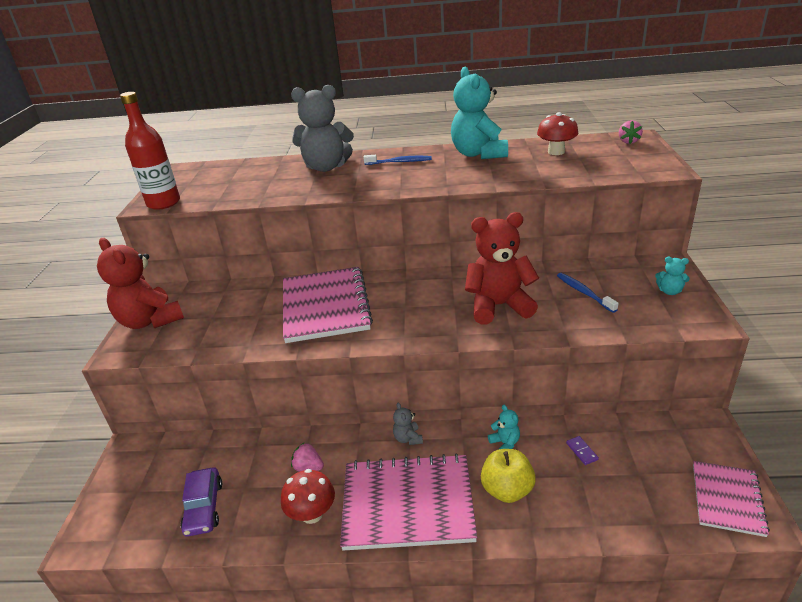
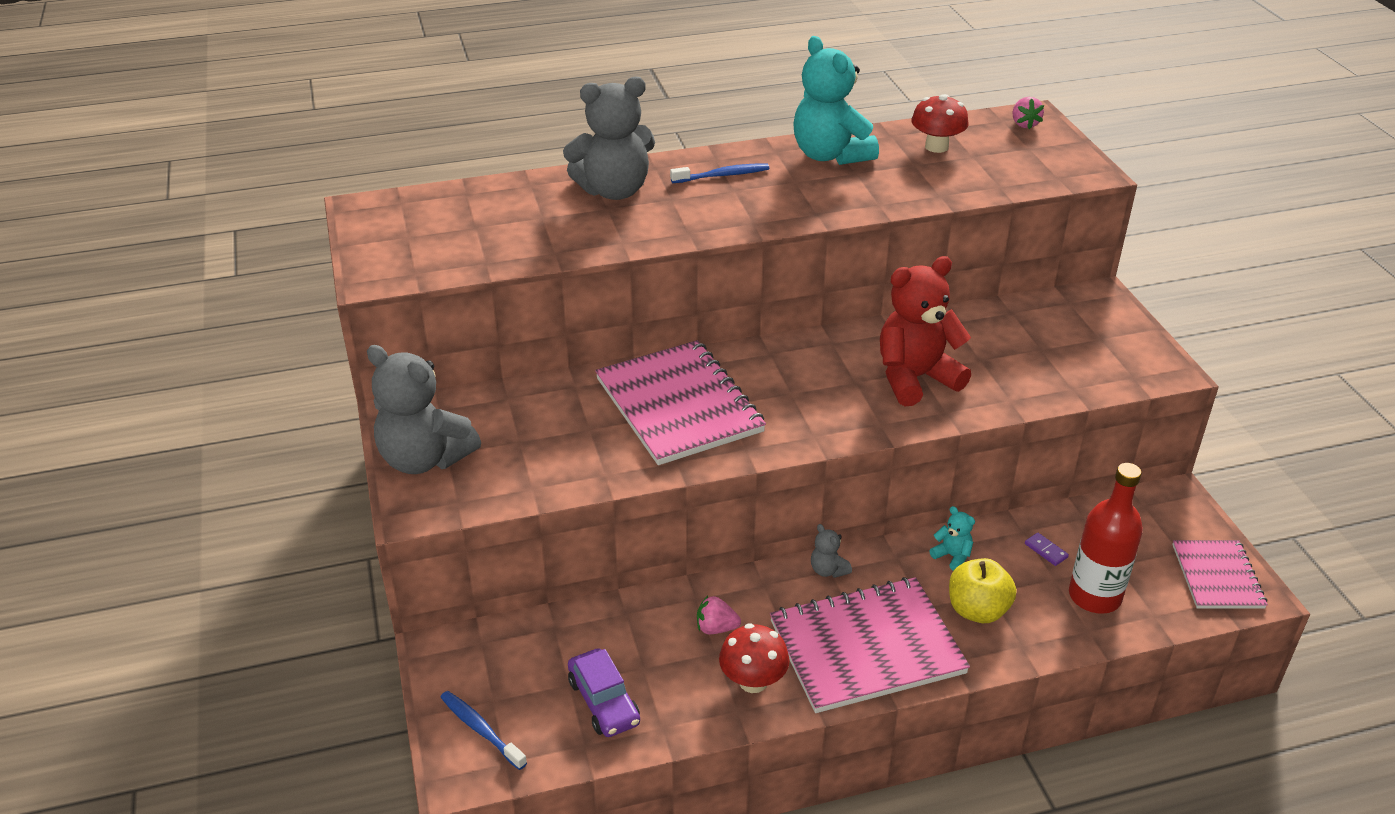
camera: 20 degrees left, 5 degrees up
(150, 321) = (424, 459): red teddy bear -> grey teddy bear
(163, 203) = (398, 274): red bottle -> red bottle (1094, 596)
(584, 292) = (1013, 347): blue toothbrush -> blue toothbrush (481, 730)
(669, 291) = (1114, 335): turquoise teddy bear -> none

